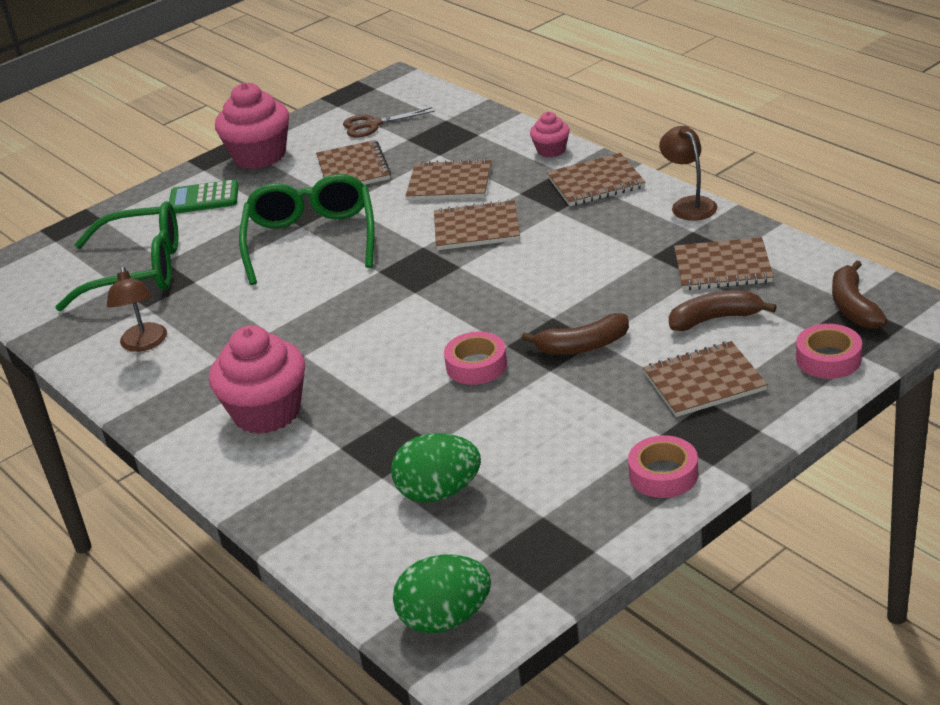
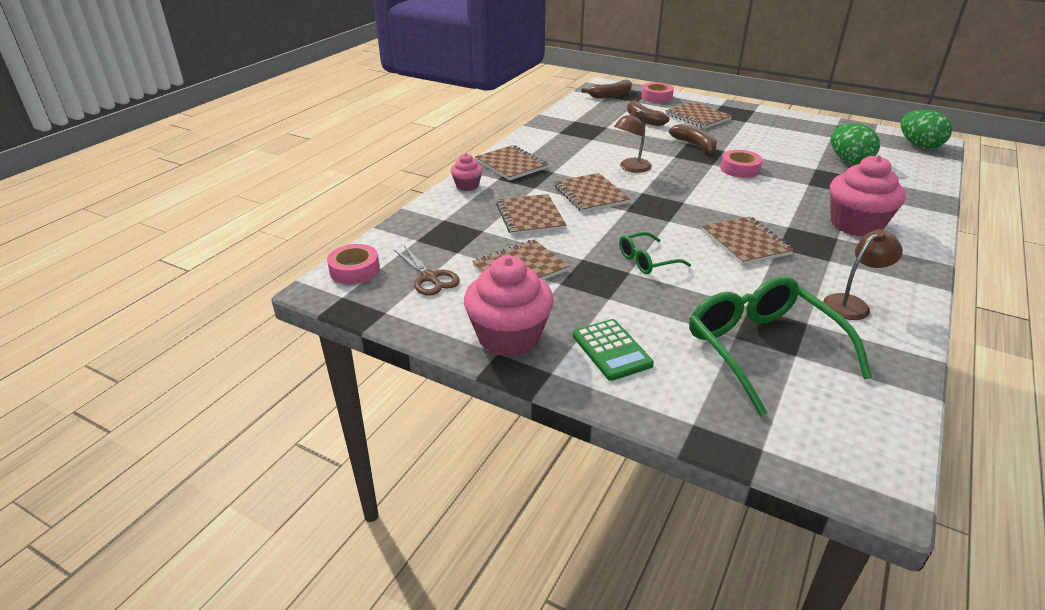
camera: 115 degrees left, 0 degrees up
(311, 239) = (647, 261): green glasses -> green glasses, size x0.51
(663, 474) = (773, 118): pink tape -> pink tape (354, 270)
(689, 204) = (529, 136): brown lamp -> brown lamp (631, 168)
(722, 267) = (593, 122): brown notebook -> brown notebook (745, 242)

